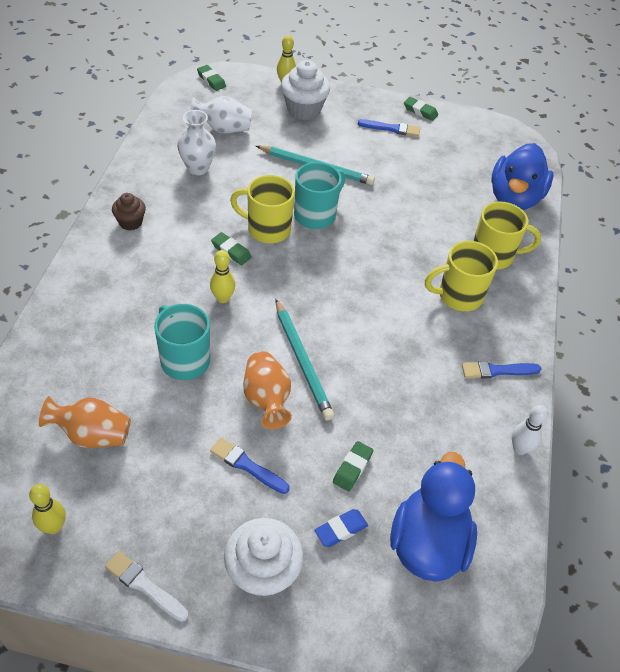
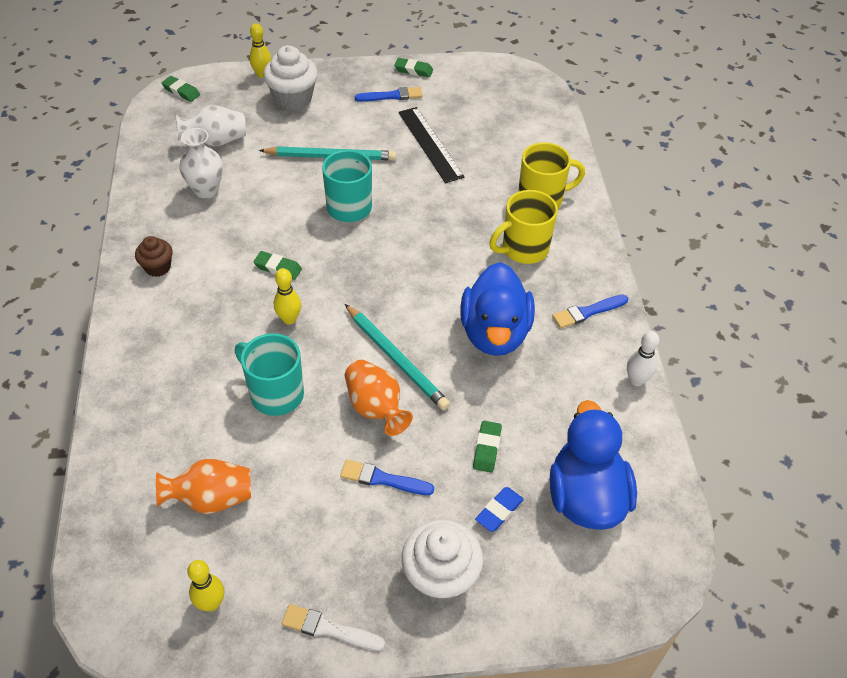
camera: 15 degrees left, 0 degrees up
(267, 229) = (306, 235): yellow mug -> none
(409, 179) = (430, 144): none -> black ruler
(514, 198) = (540, 136): blue duck -> blue duck (494, 333)

